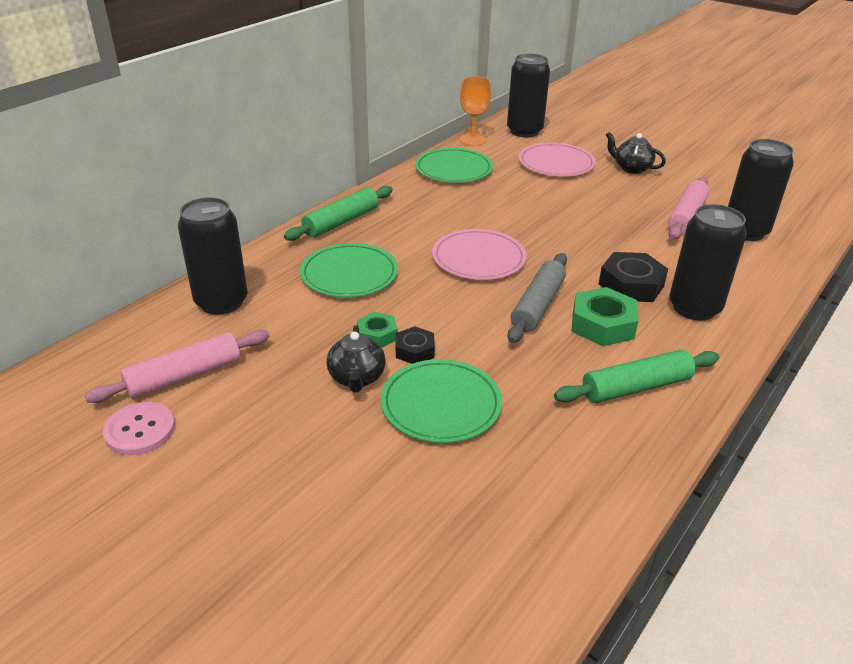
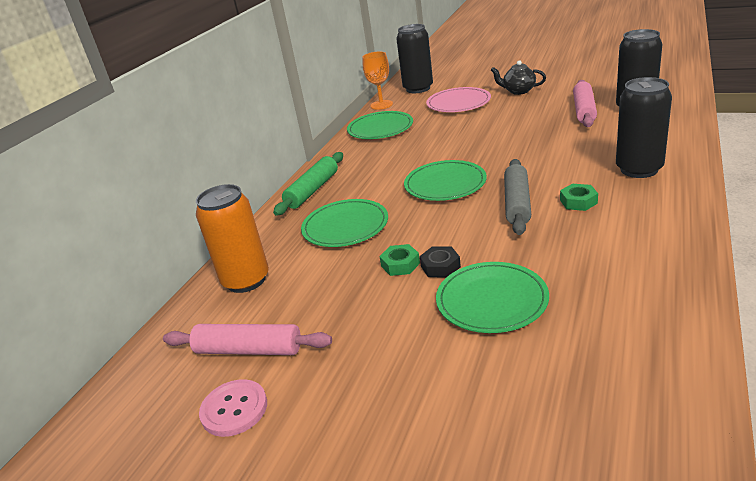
camera: 10 degrees left, 5 degrees down
(184, 376) = (249, 350): pink rolling pin -> pink rolling pin turned 60 degrees clockwise
(221, 302) = (246, 280): black can -> orange can
(357, 378) = (405, 303): black teapot -> none
(478, 258) = (445, 184): pink plate -> green plate
(602, 325) = (578, 202): green nut -> green nut, size x0.60
(631, 285) = (579, 168): black nut -> none
(636, 387) = (639, 238): green rolling pin -> none

